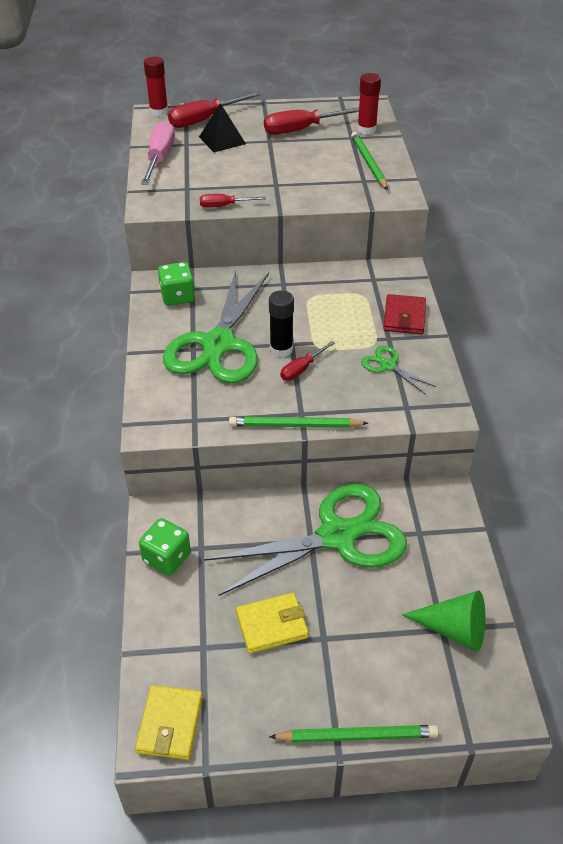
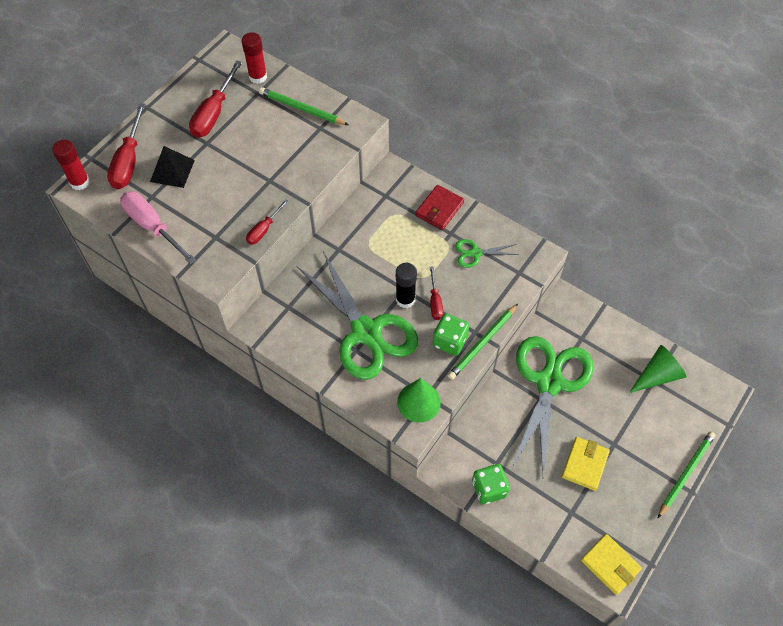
camera: 50 degrees left, 15 degrees up
(177, 297) = (289, 322): green dice -> green dice (449, 341)
(182, 418) = (419, 402): none -> green cone
(404, 317) = (439, 209): red wallet -> red wallet turned 75 degrees clockwise

